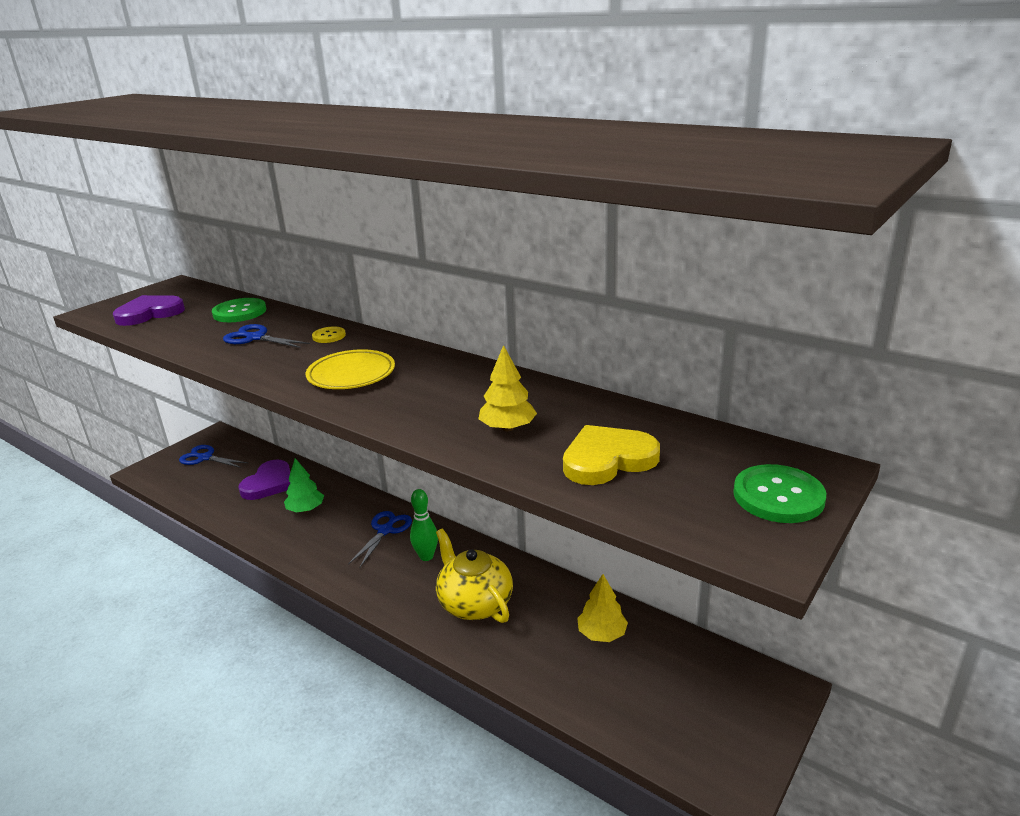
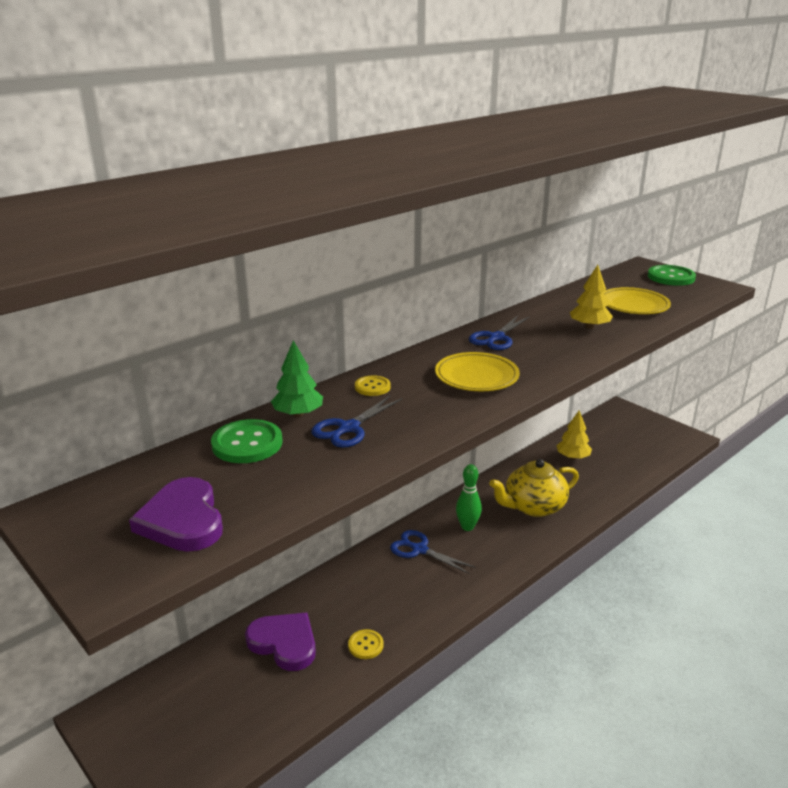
camera: 80 degrees left, 0 degrees up
(205, 458) = (170, 722): blue scissors -> blue scissors (496, 338)
(261, 521) = (365, 645): none -> yellow button
(306, 509) = (357, 608): green tree -> green tree (298, 414)
(607, 459) = (633, 305): yellow heart -> yellow plate

